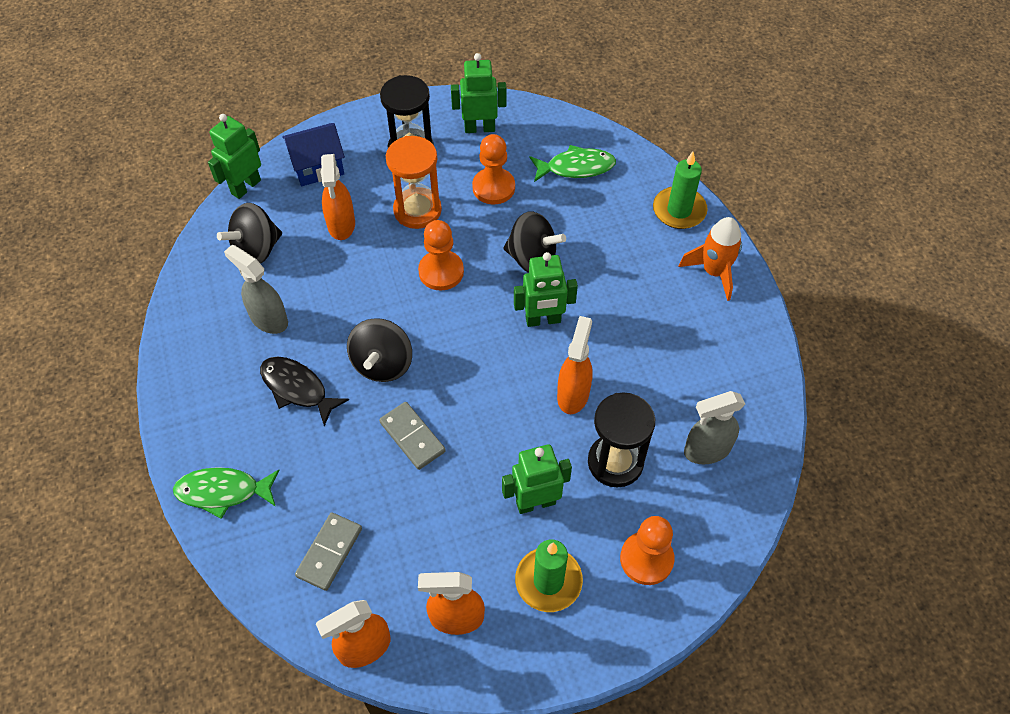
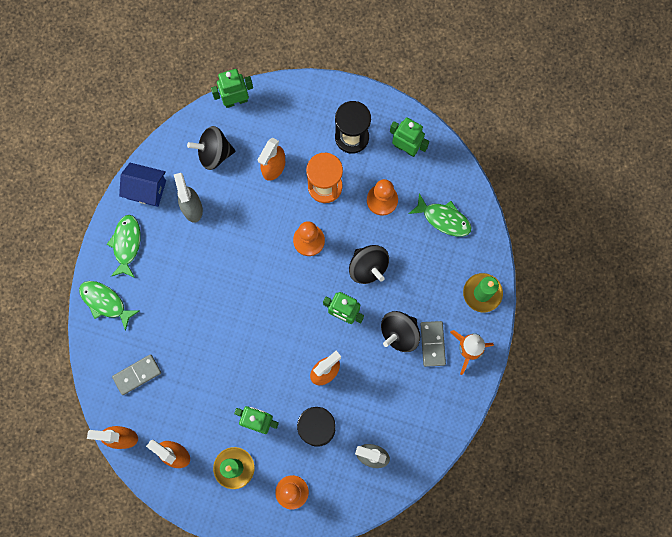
camera: 35 degrees right, 20 degrees up
(207, 407) = (126, 244): none -> green fish
(297, 388) = (180, 265): black fish -> none
(318, 167) = (287, 113): blue house -> blue house (146, 189)
(382, 364) = (235, 280): black spinning top -> black spinning top (399, 333)
(412, 437) = (221, 337): grey domino -> grey domino (432, 344)

